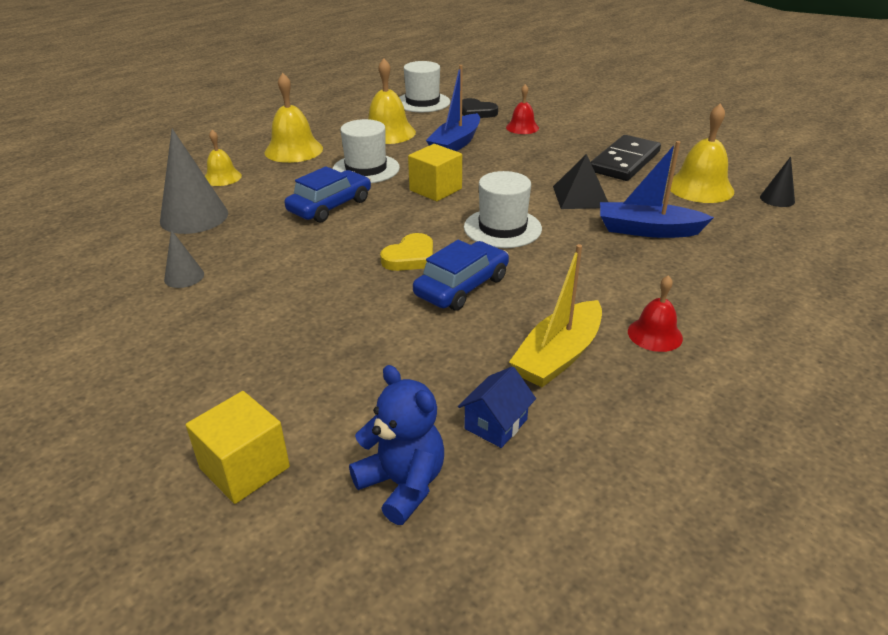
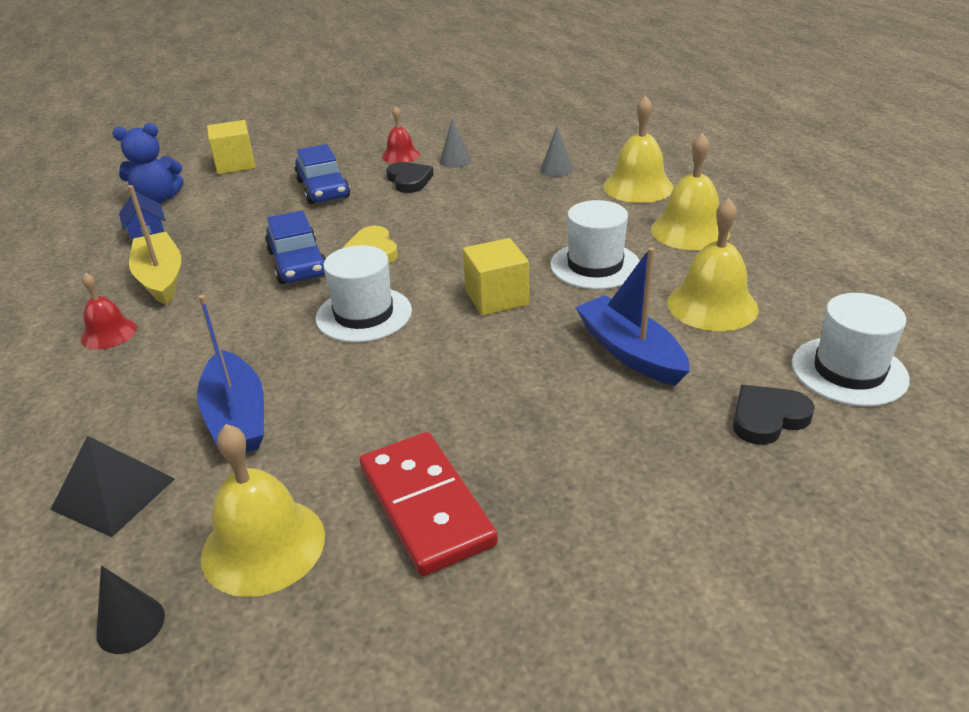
camera: 120 degrees right, 0 degrees up
(194, 217) = (556, 169): grey cone -> grey cone, size x0.51
(222, 177) = (638, 187): yellow bell -> yellow bell, size x1.65
(249, 288) = (409, 180): none -> black heart
(330, 206) = (517, 230): blue car -> blue car (323, 189)
(522, 127) = (658, 446): red bell -> red bell (400, 155)
(581, 197) = (368, 401): black pyramid -> black pyramid (113, 494)
(625, 162) = (425, 506): black domino -> red domino
(647, 230) = (237, 418): blue boat -> blue boat turned 120 degrees clockwise

